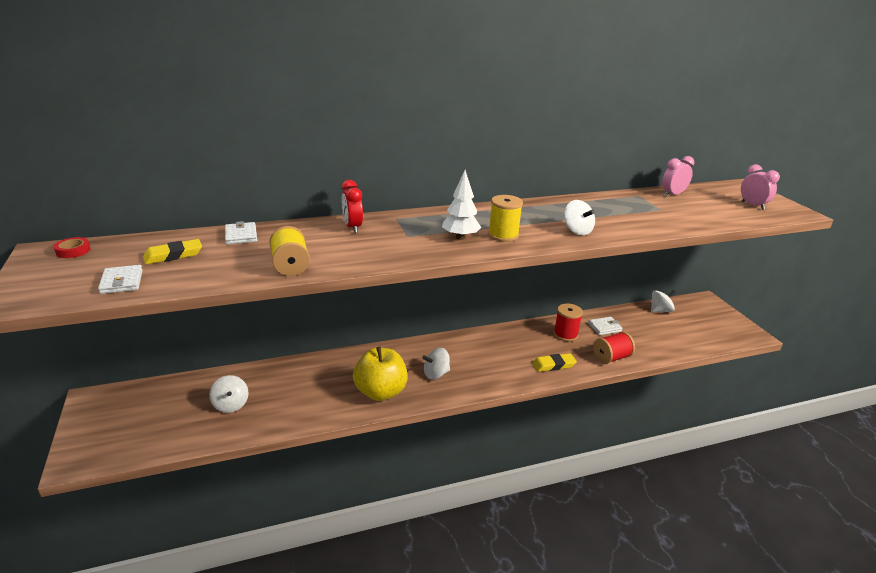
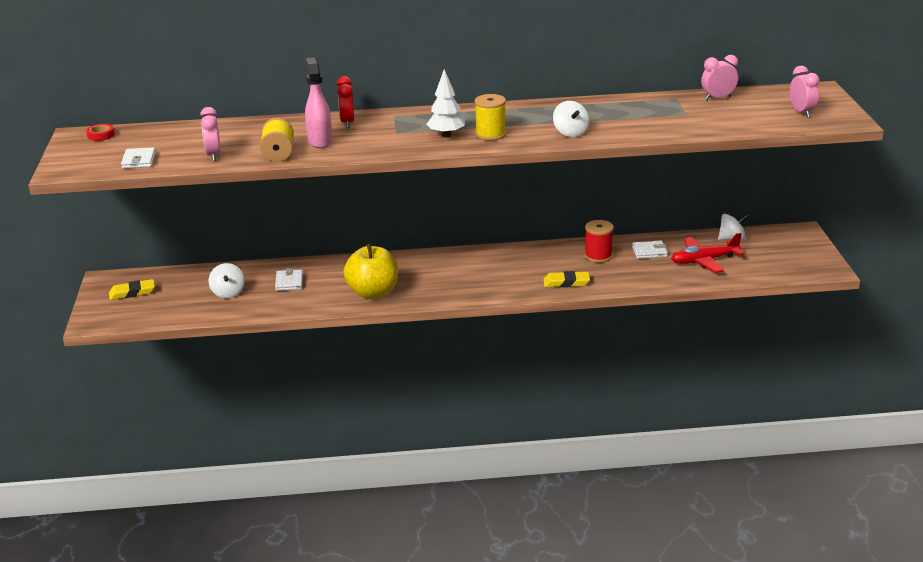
camera: 15 degrees right, 0 degrees up
(173, 255) = (181, 142): yellow eraser -> yellow eraser (132, 293)
(215, 271) = (213, 155): none -> pink clock
(241, 235) = (242, 127): white wallet -> white wallet (289, 282)
(332, 249) = (320, 141): none -> pink spray bottle
(436, 374) = (435, 282): white spinning top -> none
(611, 358) = (636, 280): red spool -> none
(653, 333) = (704, 261): none -> red plane

